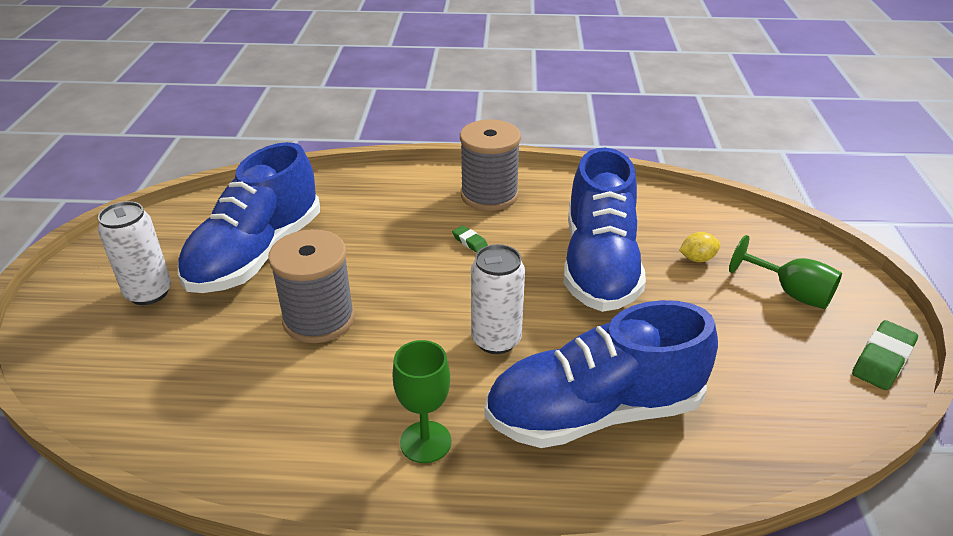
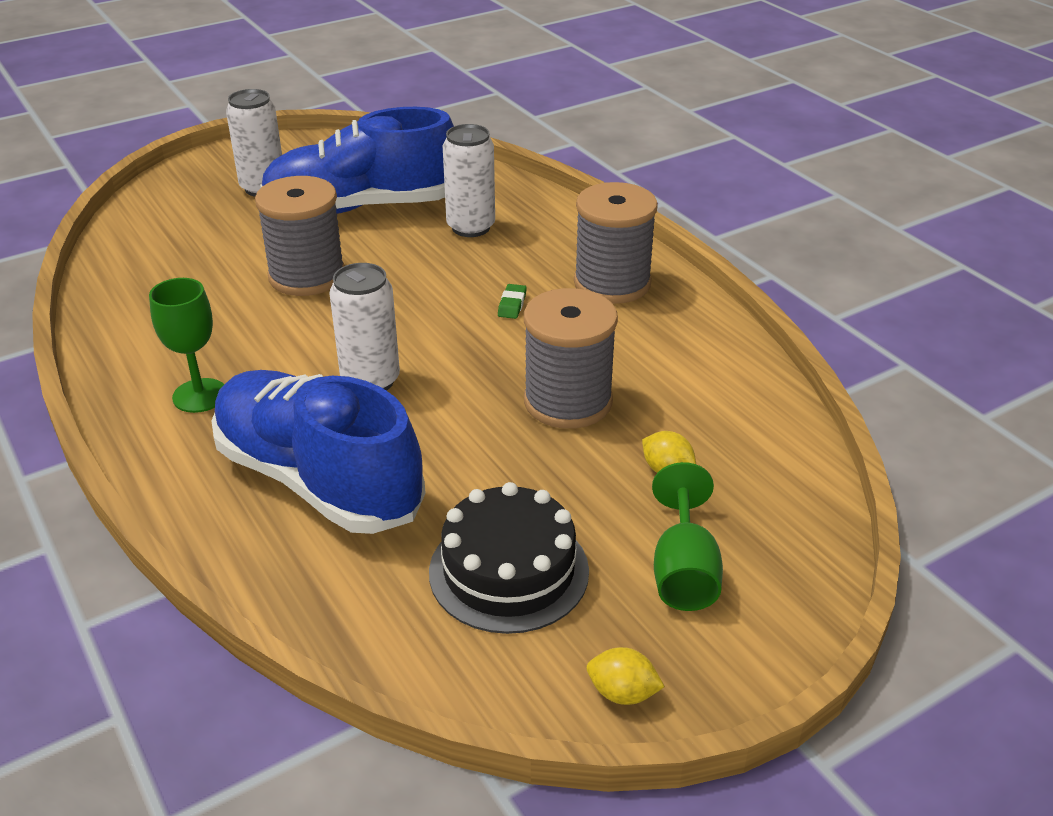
camera: 55 degrees right, 0 degrees up
(352, 219) = (471, 227): none -> white can
(599, 265) = (568, 401): blue shoe -> grey spool
(752, 360) = (509, 571): none -> black cake
(882, 360) = (622, 693): green eraser -> yellow lemon

